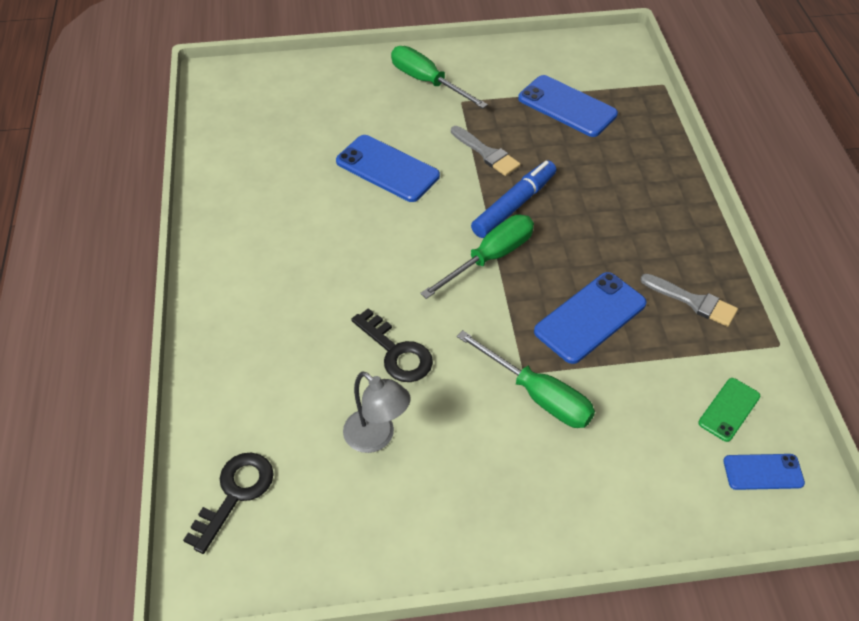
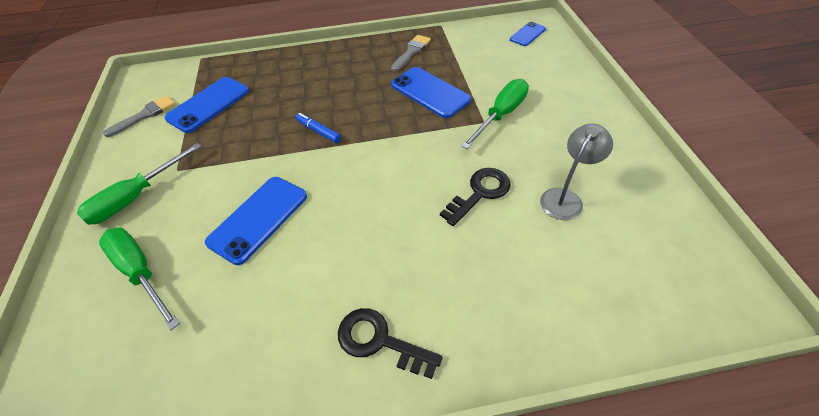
camera: 90 degrees left, 0 degrees up
(235, 494) = (658, 292): black key -> black key (380, 341)
(486, 153) = (253, 149): grey brush -> grey brush (145, 115)
(490, 258) = (375, 142): green screwdriver -> green screwdriver (141, 272)
(514, 205) = (318, 131): blue marker -> blue marker, size x0.59
(729, 409) = (490, 43): green phone -> none
(763, 472) = (527, 34): blue phone -> blue phone turned 45 degrees clockwise

